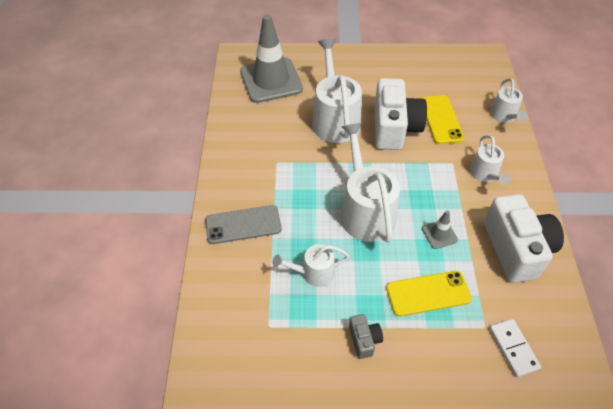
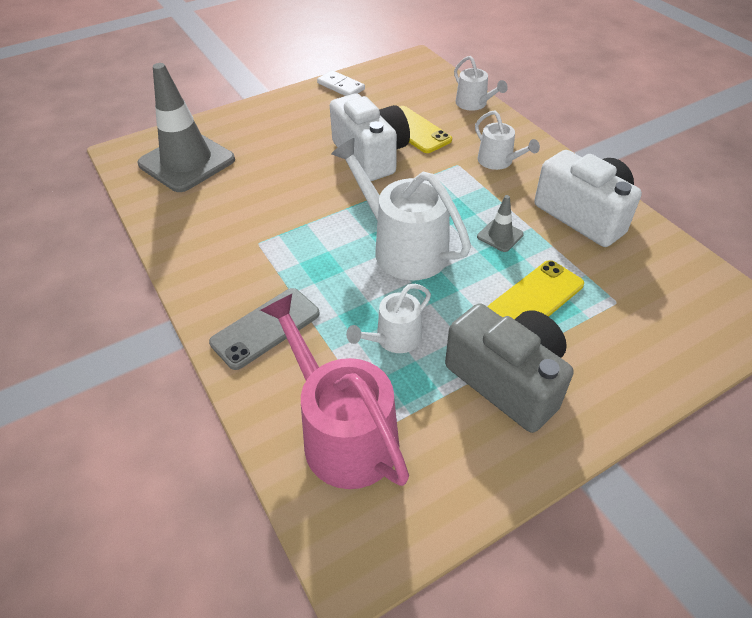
camera: 30 degrees left, 5 degrees down
(242, 317) = (343, 434): none -> pink watering can
(335, 119) = (296, 172): white watering can -> none
(364, 340) = (508, 380): grey camera -> grey camera, size x2.22
(513, 348) = (659, 307): white domino -> white domino (341, 86)

